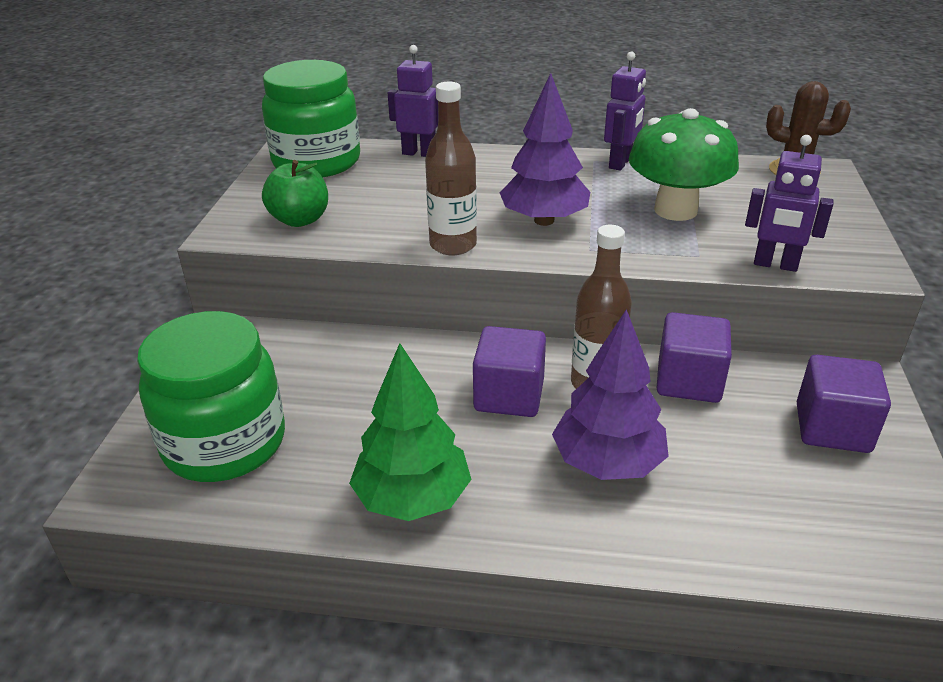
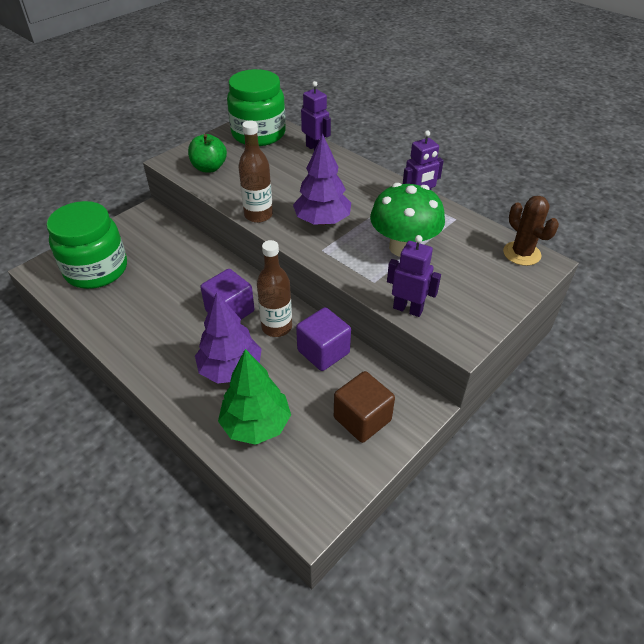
camera: 35 degrees right, 10 degrees up
(413, 498) = (134, 336): green tree -> green tree (256, 425)
(775, 265) = (408, 309): purple robot -> purple robot turned 150 degrees clockwise
(832, 428) = (362, 419): purple cube -> brown cube

